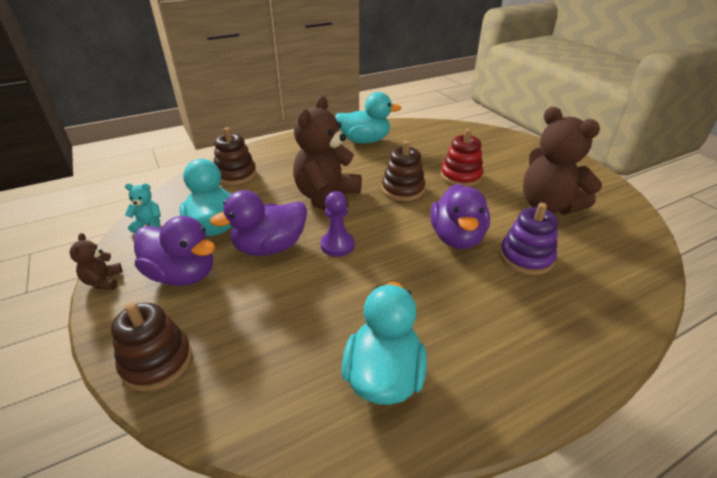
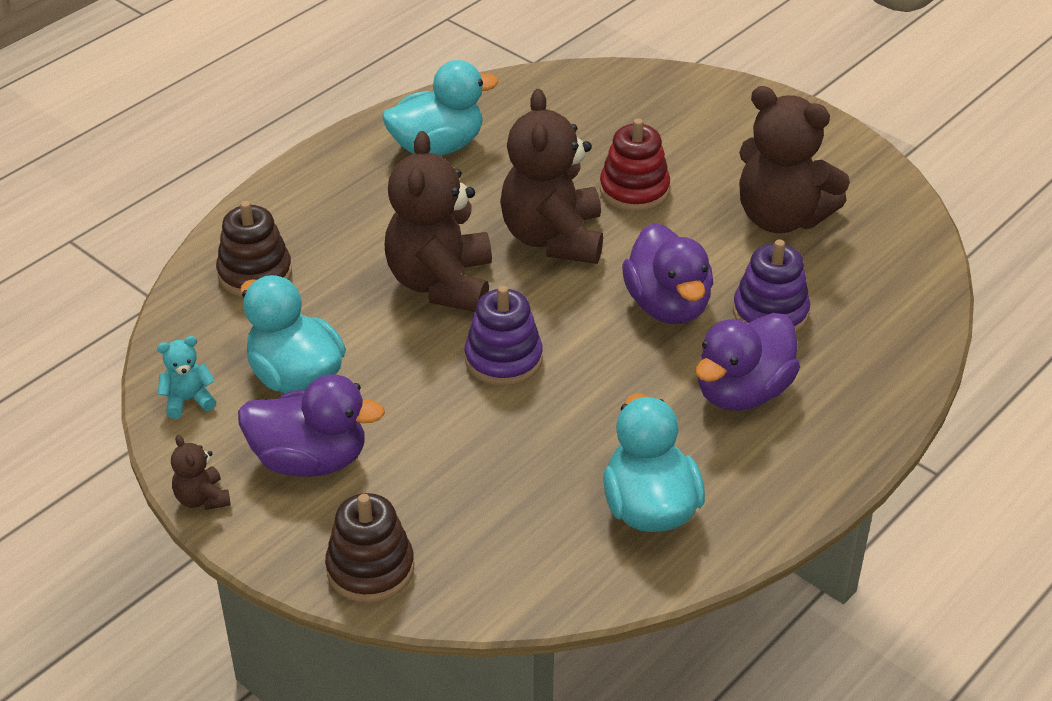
camera: 20 degrees left, 5 degrees up
(270, 247) = (407, 388): purple duck -> purple duck (742, 392)
(337, 245) = (503, 359): purple pawn -> purple stacking toy
(403, 189) = (553, 238): brown stacking toy -> brown teddy bear

